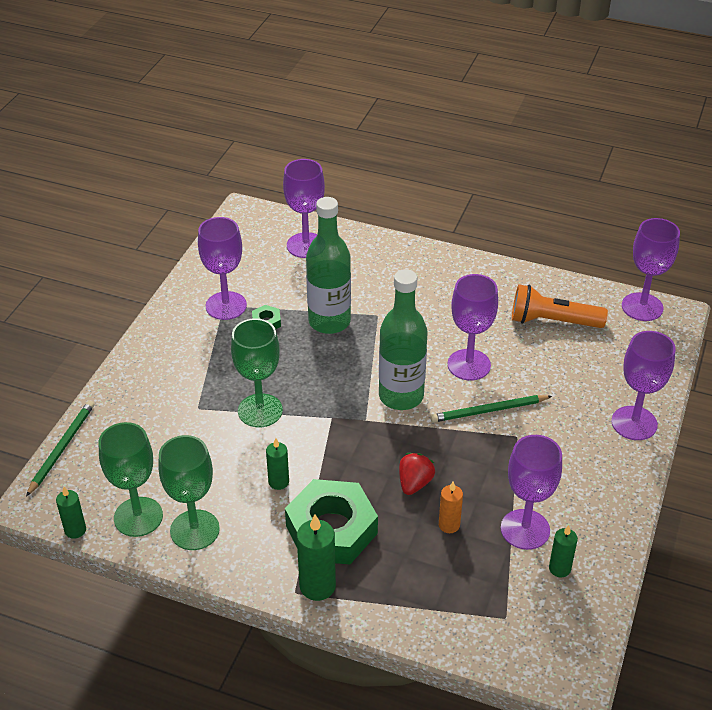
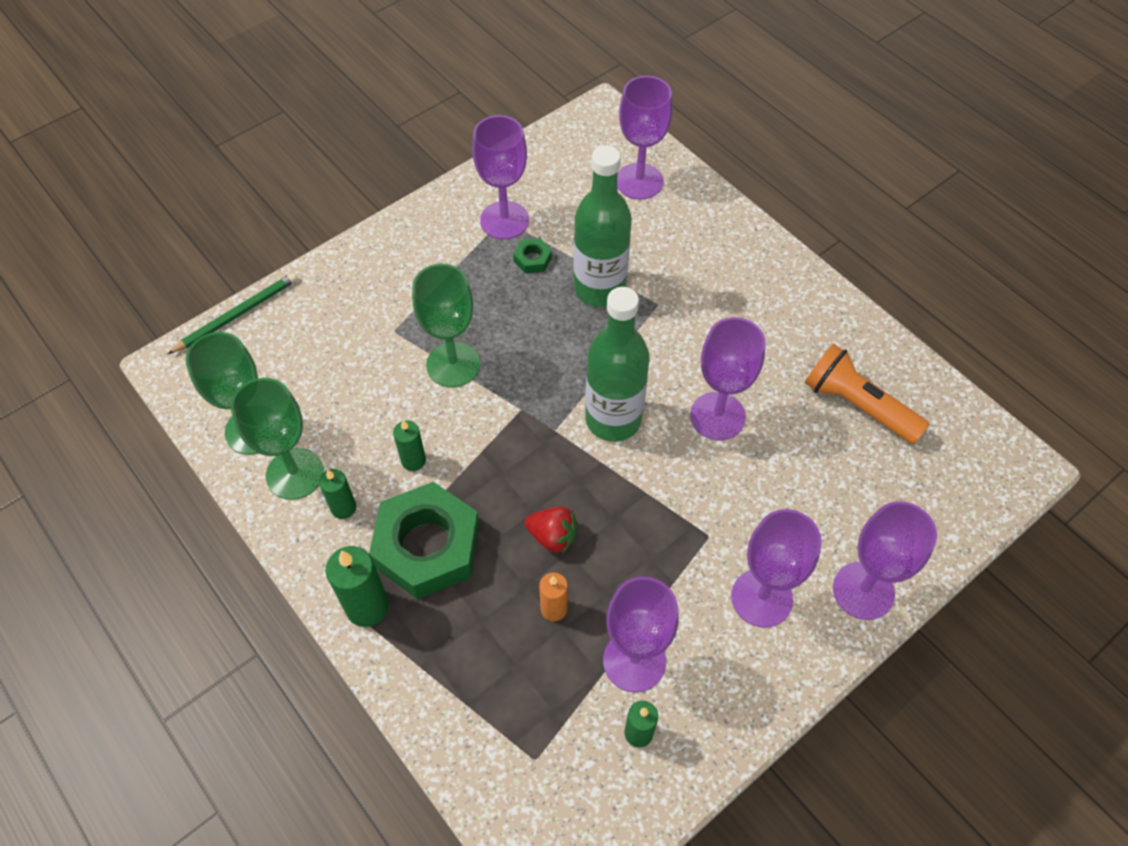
camera: 30 degrees right, 15 degrees up
(75, 530) = (187, 415): green candle -> green candle (343, 508)
(414, 483) = (552, 536): red strawberry -> red strawberry turned 60 degrees clockwise
(488, 411) = (699, 486): green pencil -> none
(642, 307) = (986, 437): purple goblet -> purple goblet (761, 598)

